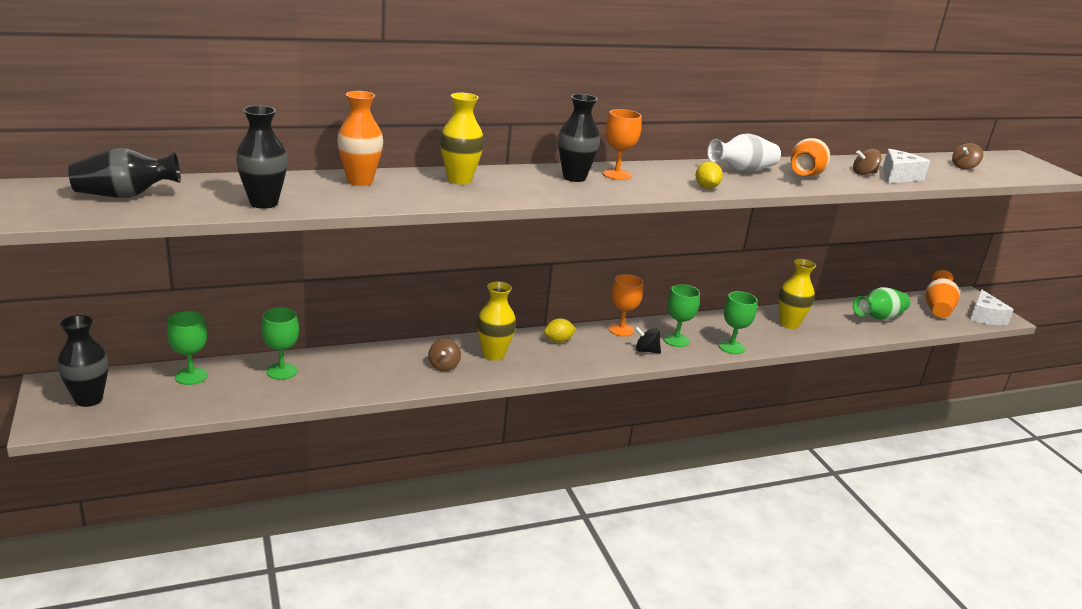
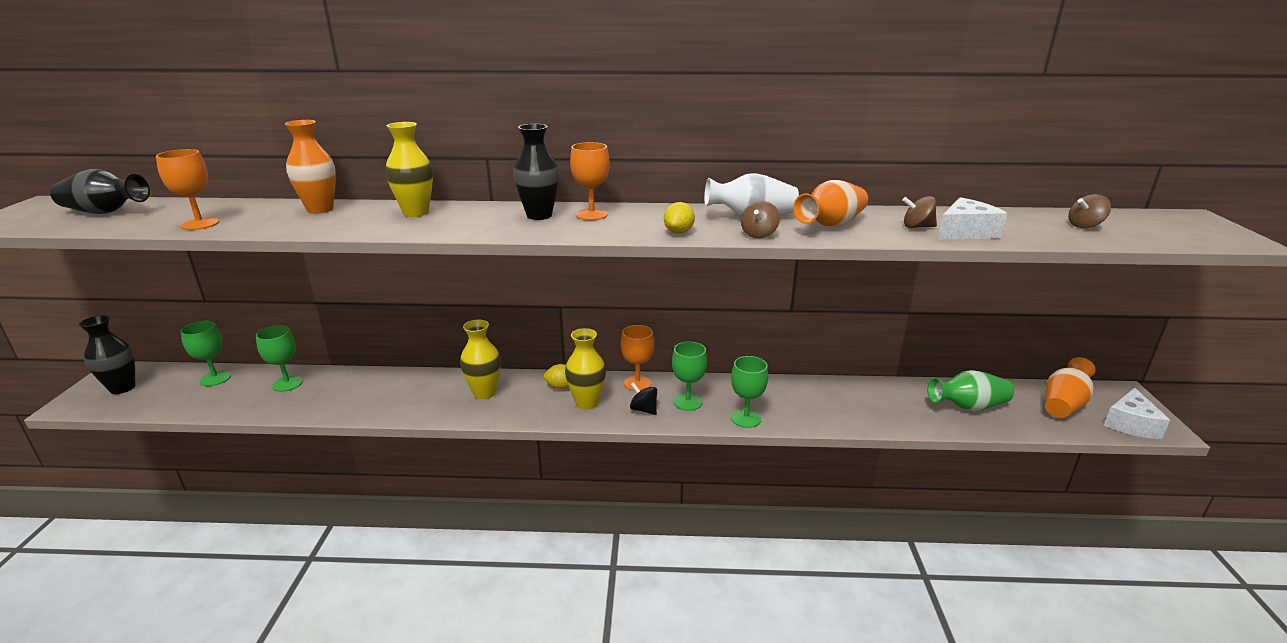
camera: 25 degrees right, 0 degrees up
(264, 203) = (200, 224): black vase -> orange goblet
(444, 366) = (427, 398): brown spinning top -> brown spinning top (759, 234)
(789, 324) = (840, 400): yellow vase -> yellow vase (587, 403)

